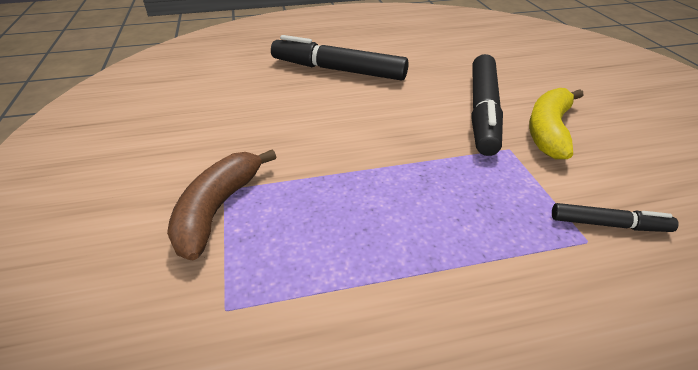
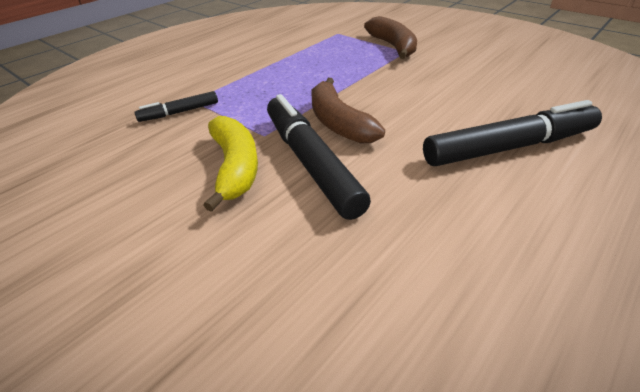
camera: 145 degrees right, 0 degrees up
(429, 131) = (338, 123): none -> brown banana

